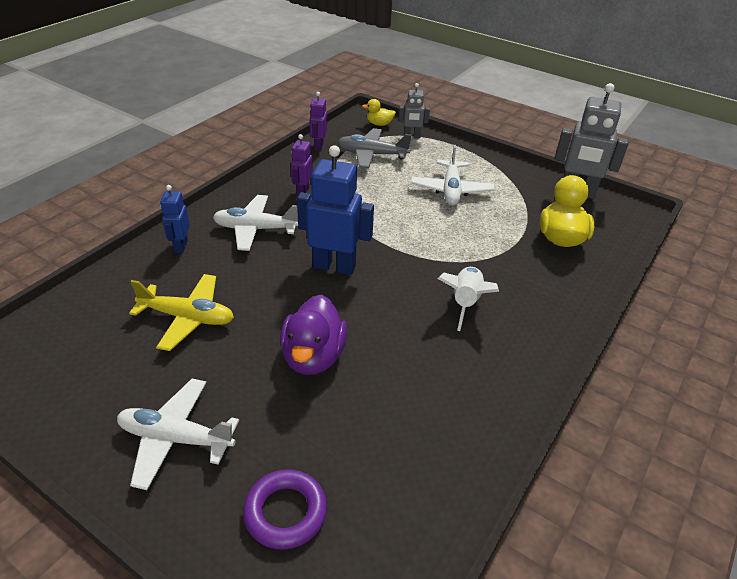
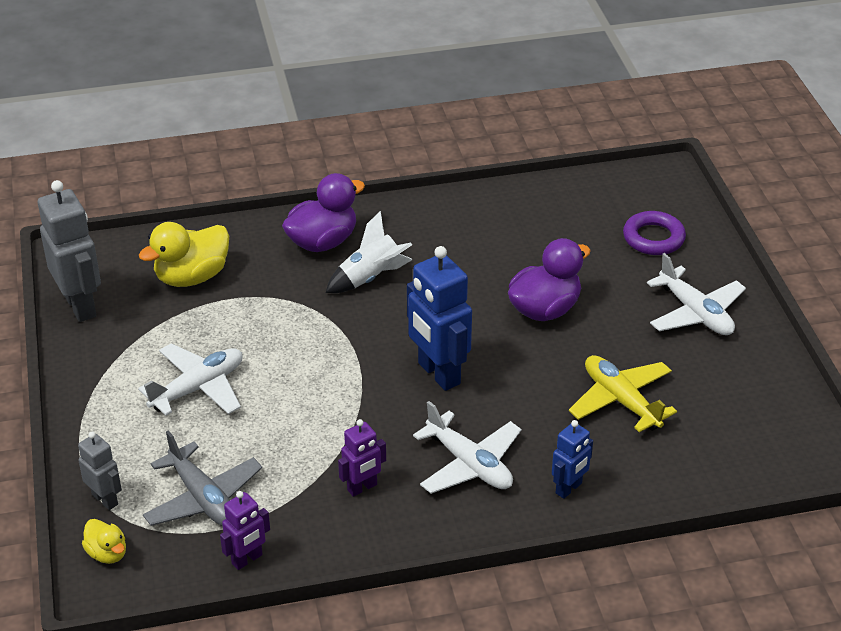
camera: 135 degrees left, 0 degrees up
(536, 309) = (322, 242): none -> purple duck

